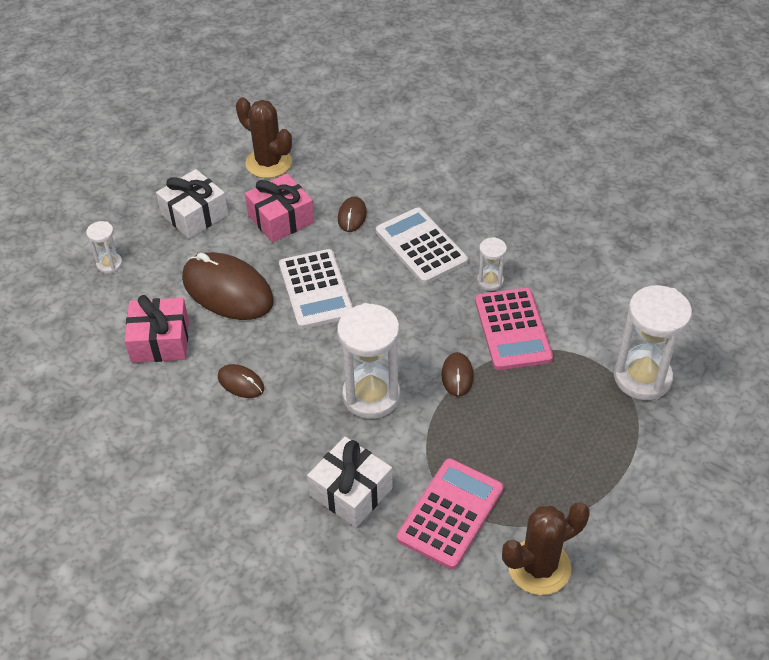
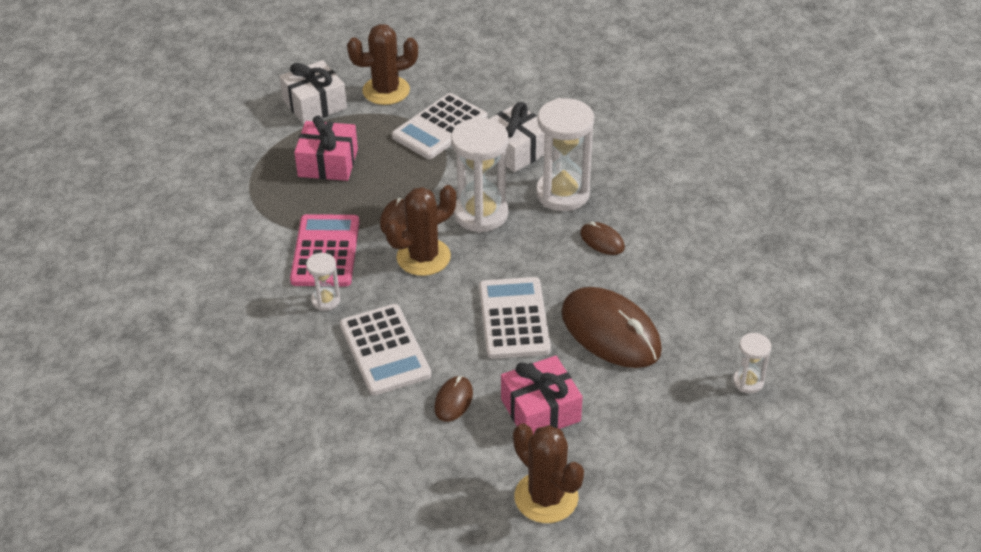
camera: 170 degrees left, 5 degrees down
(160, 341) = (683, 289): pink gift -> pink gift (328, 163)
(194, 214) = (647, 432): white gift -> white gift (314, 104)
(415, 337) = (423, 257): none -> brown cactus
(450, 513) = (440, 127): pink calculator -> white calculator
(642, 378) = (229, 196): white hourglass -> white hourglass (562, 194)

